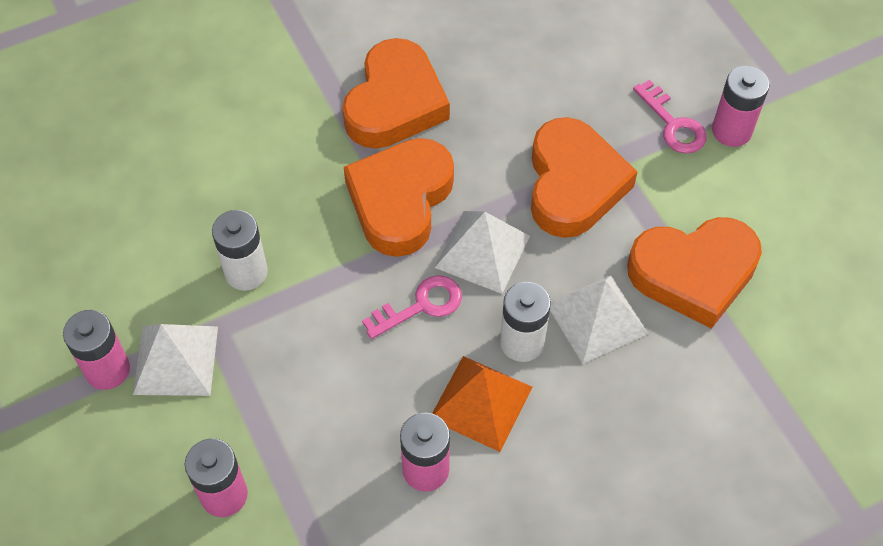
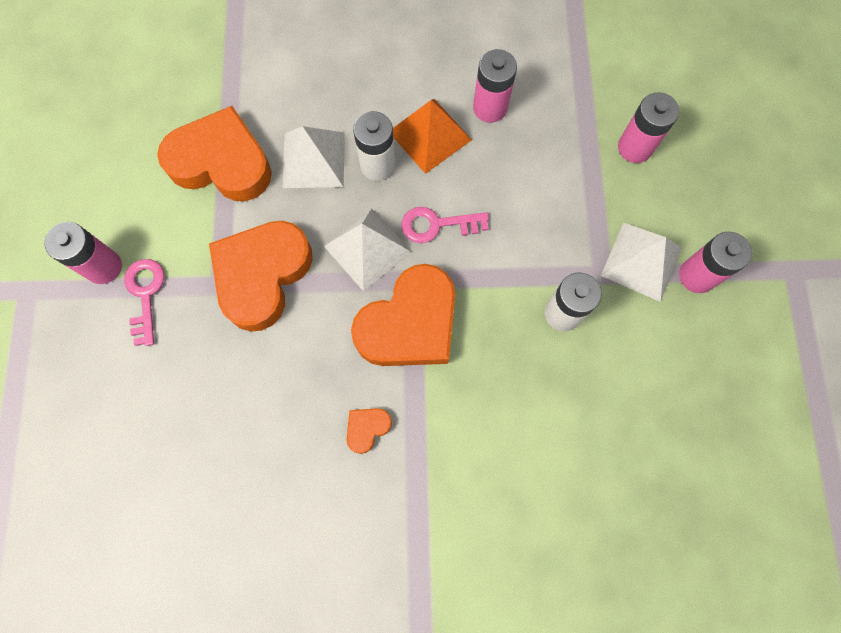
camera: 155 degrees left, 15 degrees up
(395, 103) = (367, 428): orange heart -> orange heart, size x0.42

